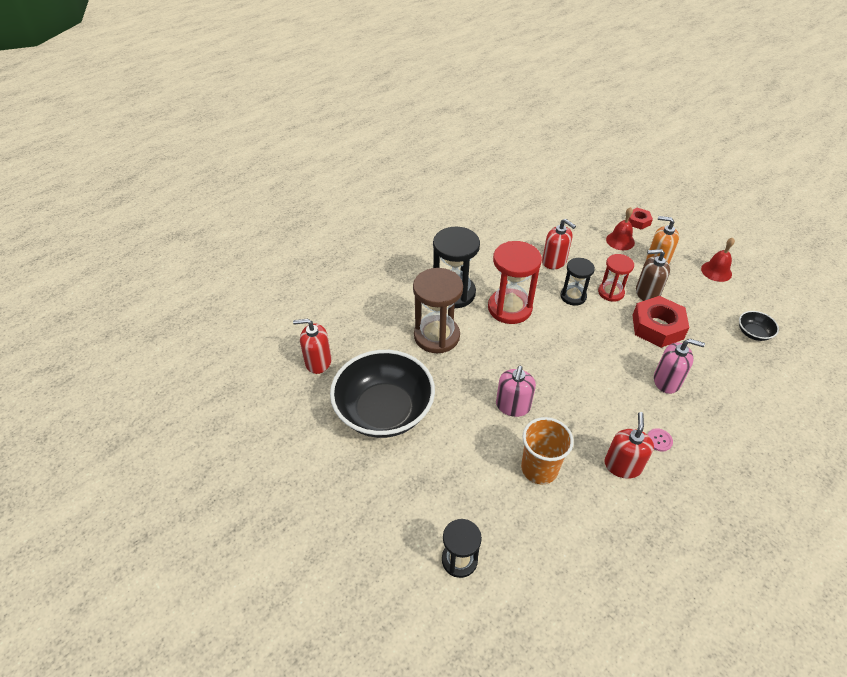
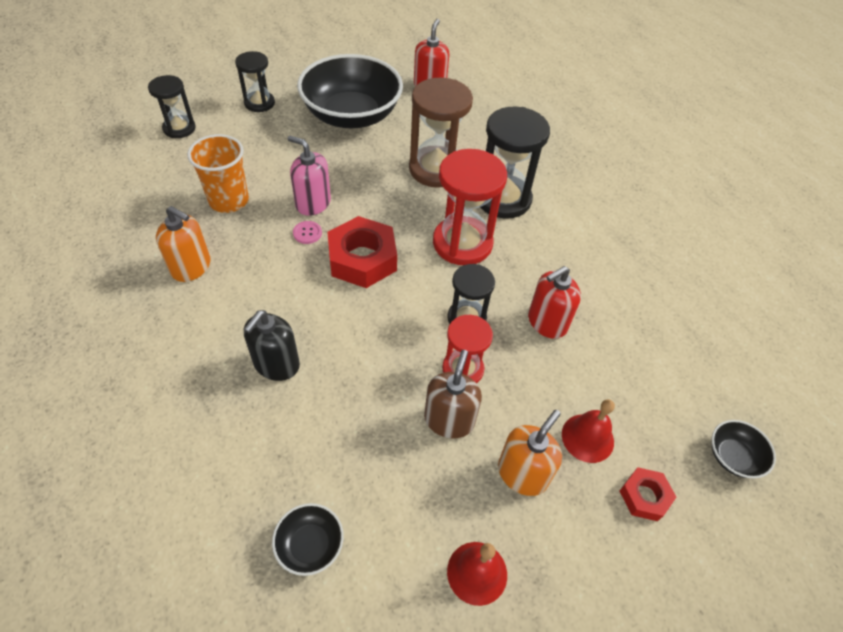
camera: 100 degrees right, 5 degrees up
(390, 498) = (259, 103): none -> black hourglass
(596, 195) = (733, 457): none -> black bowl
(622, 465) = (191, 267): red soap dispenser -> orange soap dispenser
(657, 327) = (374, 400): red nut -> red nut (362, 259)
(659, 440) = (200, 314): pink button -> pink button (307, 233)
(667, 381) = (276, 364): pink soap dispenser -> black soap dispenser

